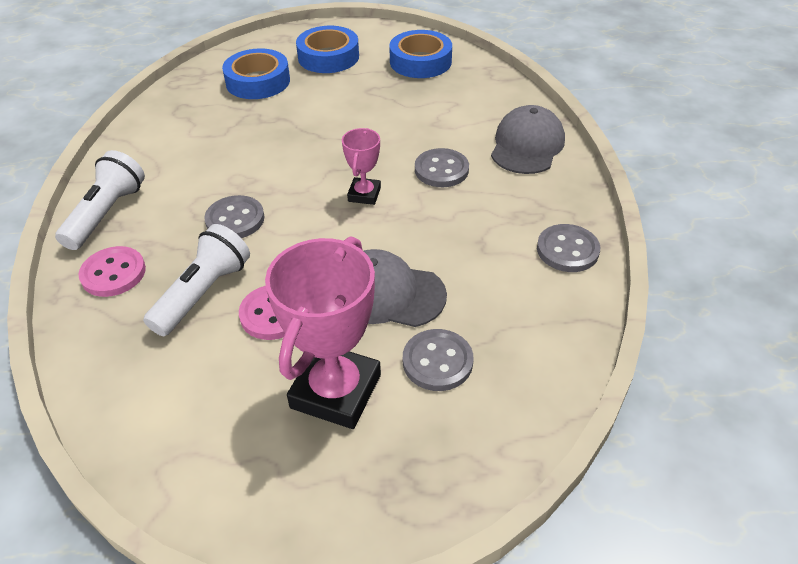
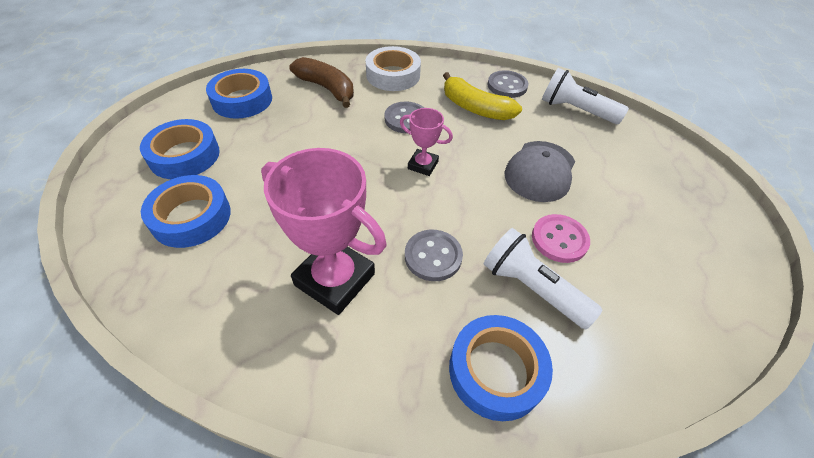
camera: 80 degrees left, 5 degrees up
(106, 214) = (390, 382): white flashlight -> white flashlight (576, 110)
(113, 273) = (496, 370): pink button -> blue tape
(336, 391) = (634, 212): pink trophy -> pink trophy (335, 279)
(437, 361) = (604, 159): grey button -> none
(469, 105) = (327, 88): none -> brown banana
(494, 223) = (475, 108): none -> yellow banana
(527, 145) = (393, 75): grey cap -> white tape

